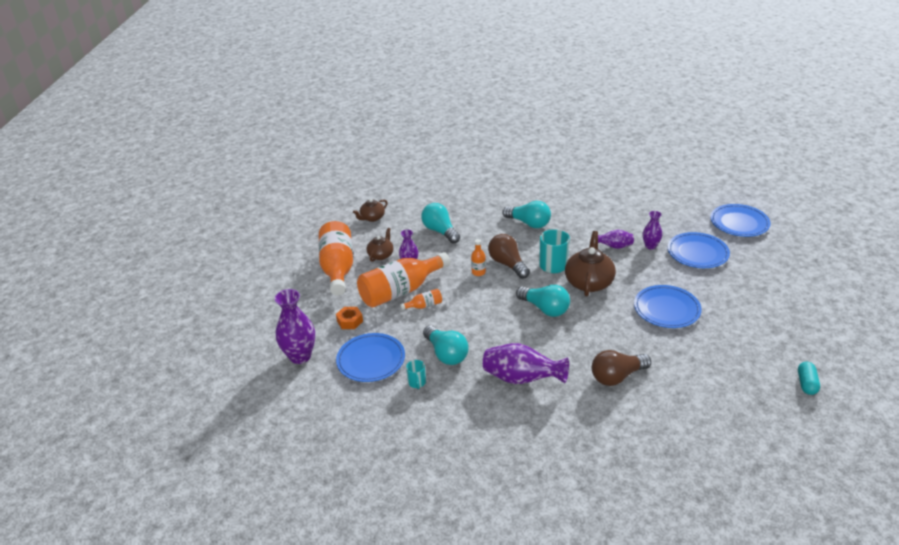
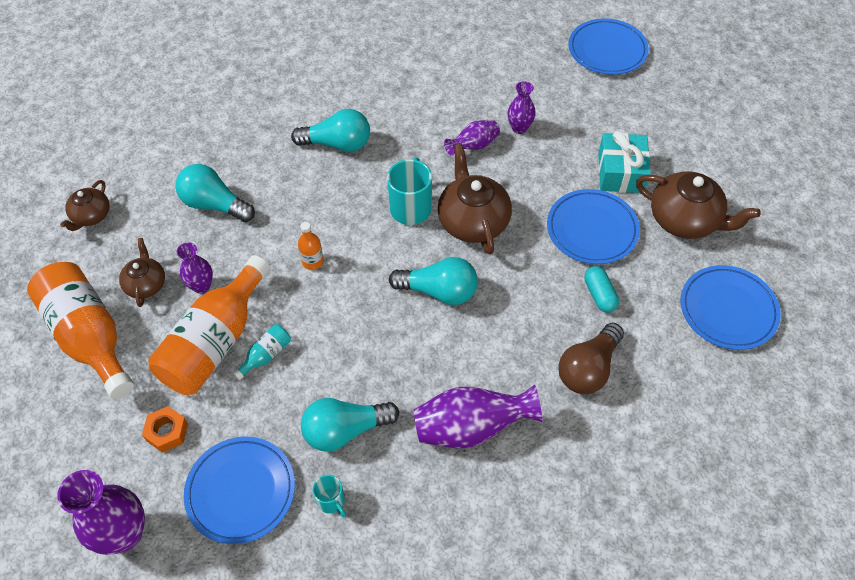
camera: 30 degrees left, 20 degrees up
(424, 306) = (266, 355): orange bottle -> turquoise bottle
(446, 354) = (345, 430): turquoise light bulb -> turquoise light bulb turned 135 degrees clockwise
(508, 264) = (347, 230): brown light bulb -> none
(697, 253) = (582, 119): blue plate -> blue plate (728, 310)
(707, 287) = (620, 172): none -> turquoise gift
(737, 324) = (685, 220): none -> brown teapot
(806, 384) = (802, 283): turquoise capsule -> turquoise capsule (599, 295)

